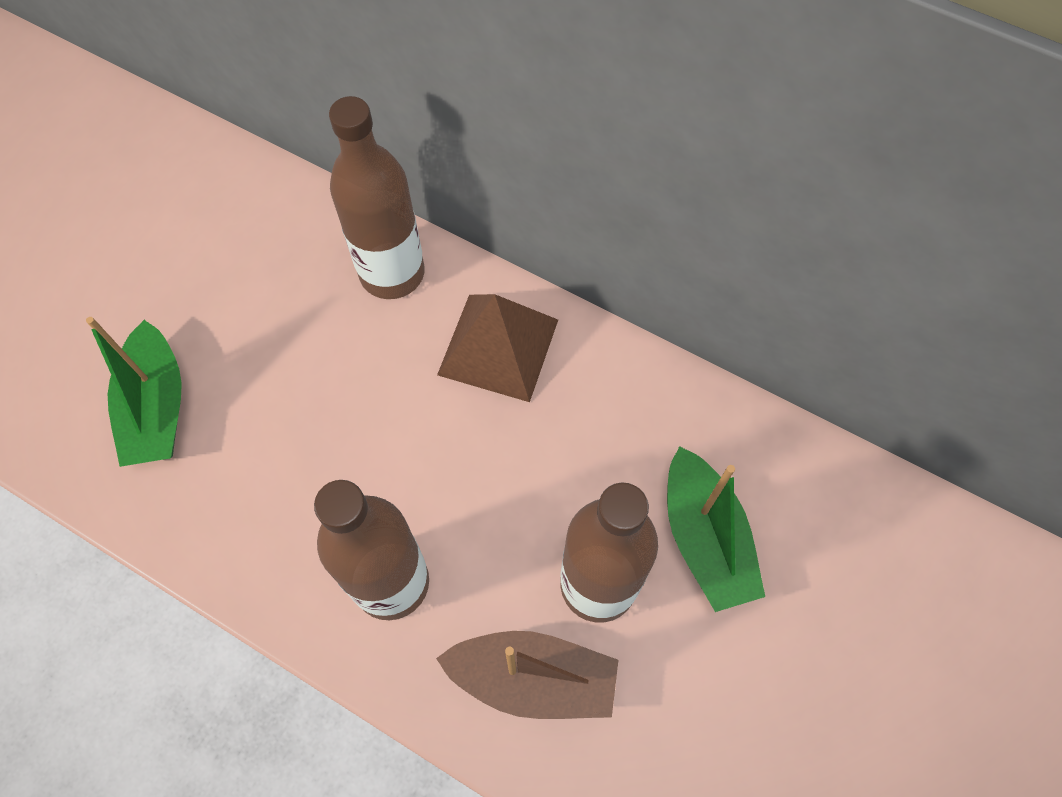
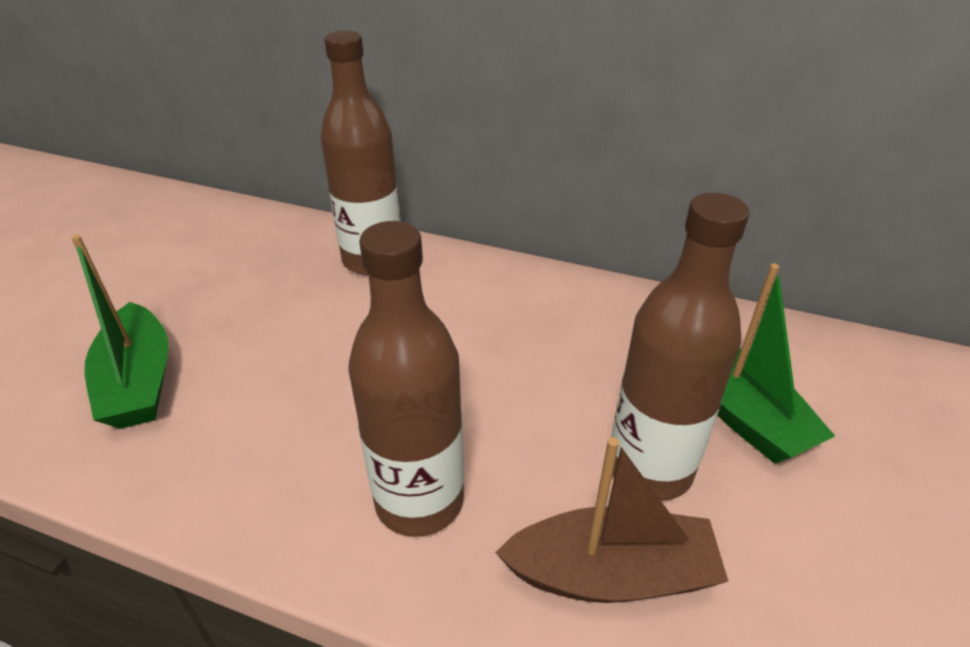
camera: 10 degrees left, 25 degrees down
(498, 346) = (484, 296): brown pyramid -> none

